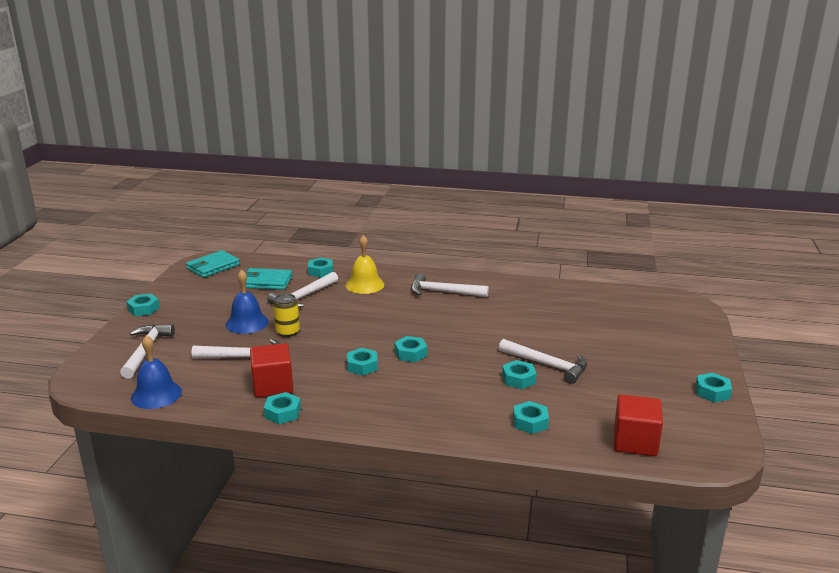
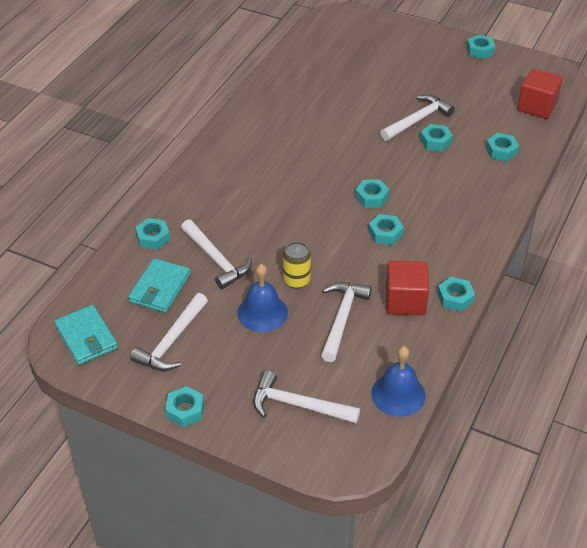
camera: 75 degrees left, 20 degrees up
(364, 285) = (207, 206): yellow bell -> none
(443, 292) = (251, 152): white hammer -> white hammer (171, 341)

